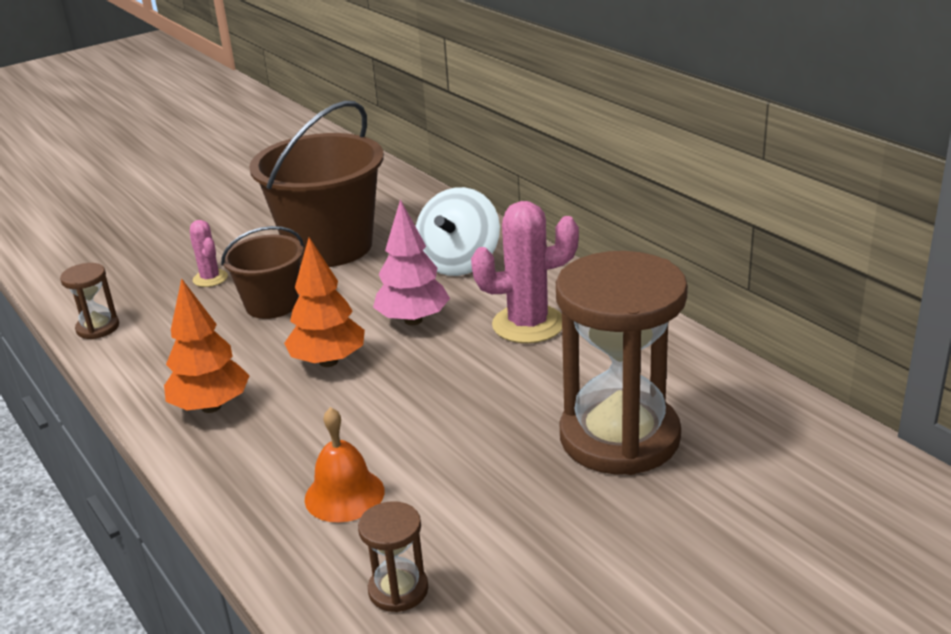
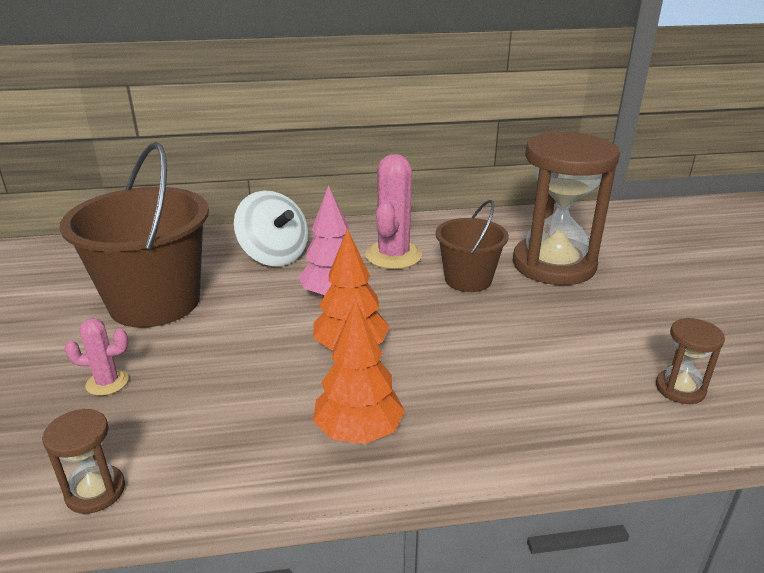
camera: 65 degrees left, 0 degrees up
(272, 304) = (215, 356): brown bucket -> brown bucket (468, 279)
(344, 495) = (551, 386): orange bell -> none

